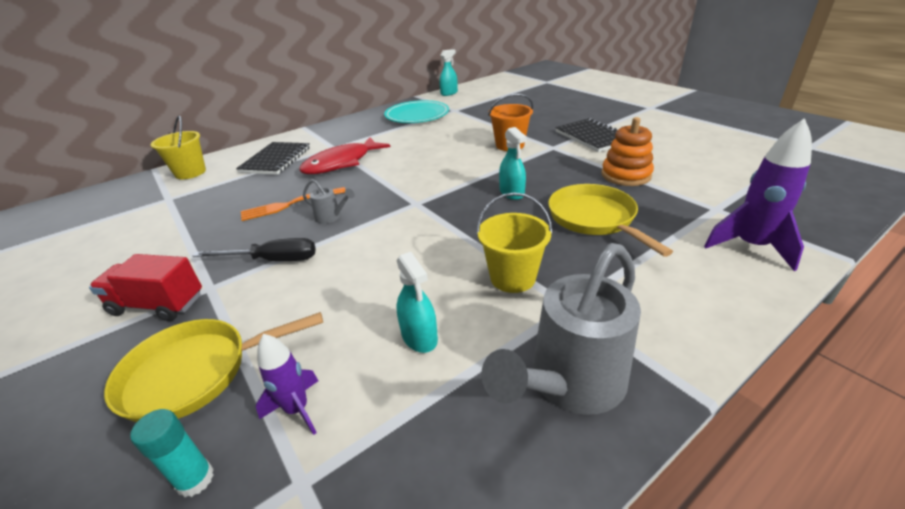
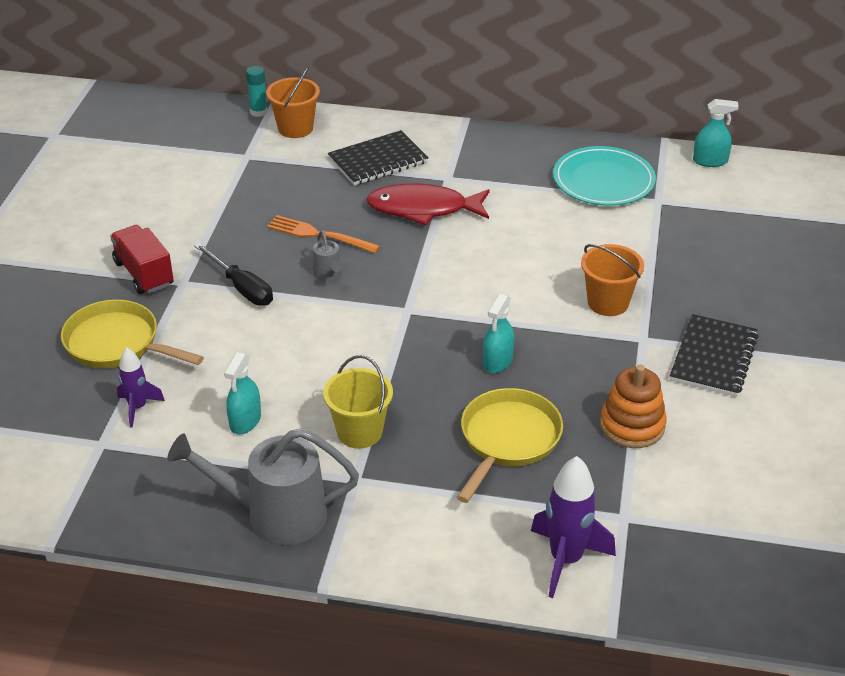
camera: 45 degrees right, 5 degrees up
(190, 172) = (295, 128): yellow bucket -> orange bucket
(195, 479) = (66, 404): turquoise glue stick -> turquoise glue stick (258, 112)

